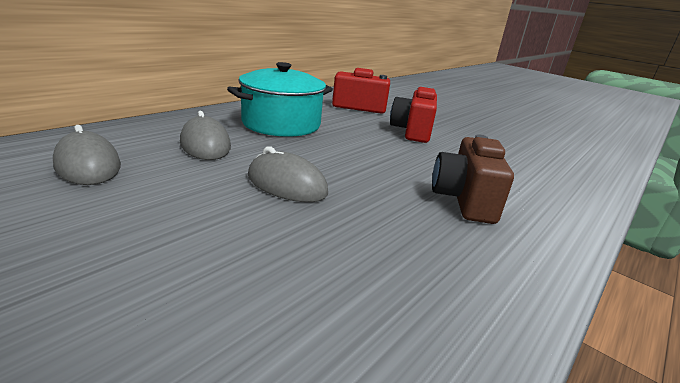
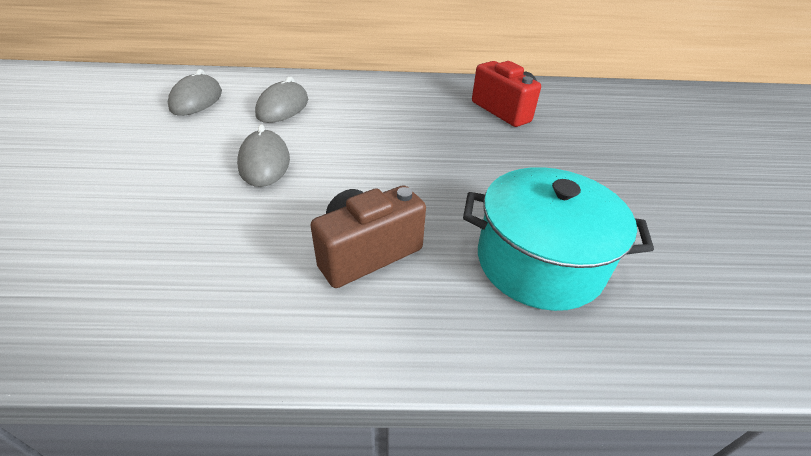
camera: 50 degrees right, 15 degrees up
(281, 124) = (377, 107): turquoise pot -> turquoise pot (539, 262)
(412, 131) = (498, 160): red camera -> none

